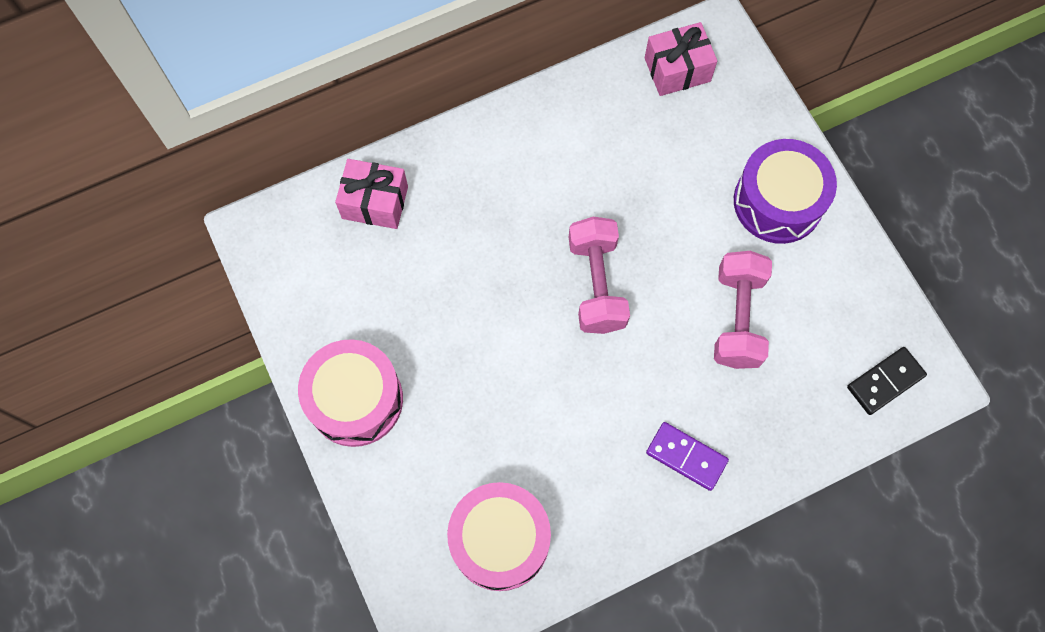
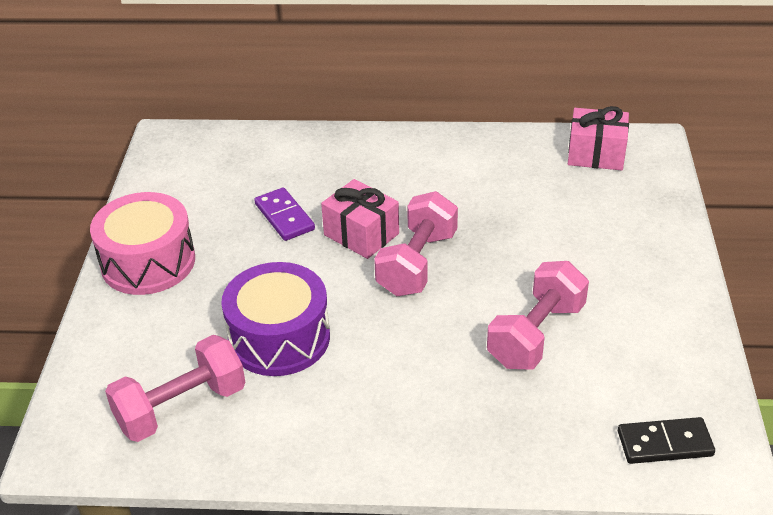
camera: 30 degrees right, 30 degrees down
(375, 202) = (273, 152): pink gift -> pink gift (361, 234)
(500, 540) = (181, 407): pink drum -> pink dumbbell
(686, 457) = (408, 419): purple domino -> purple domino (284, 217)
(778, 202) = (635, 267): purple drum -> purple drum (279, 338)

